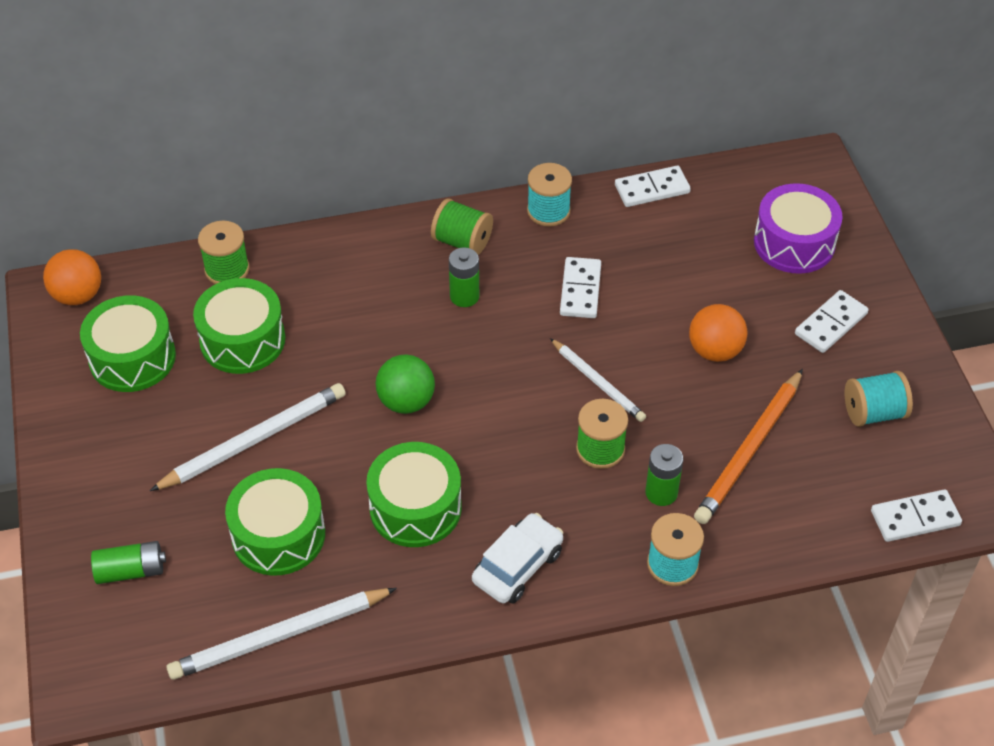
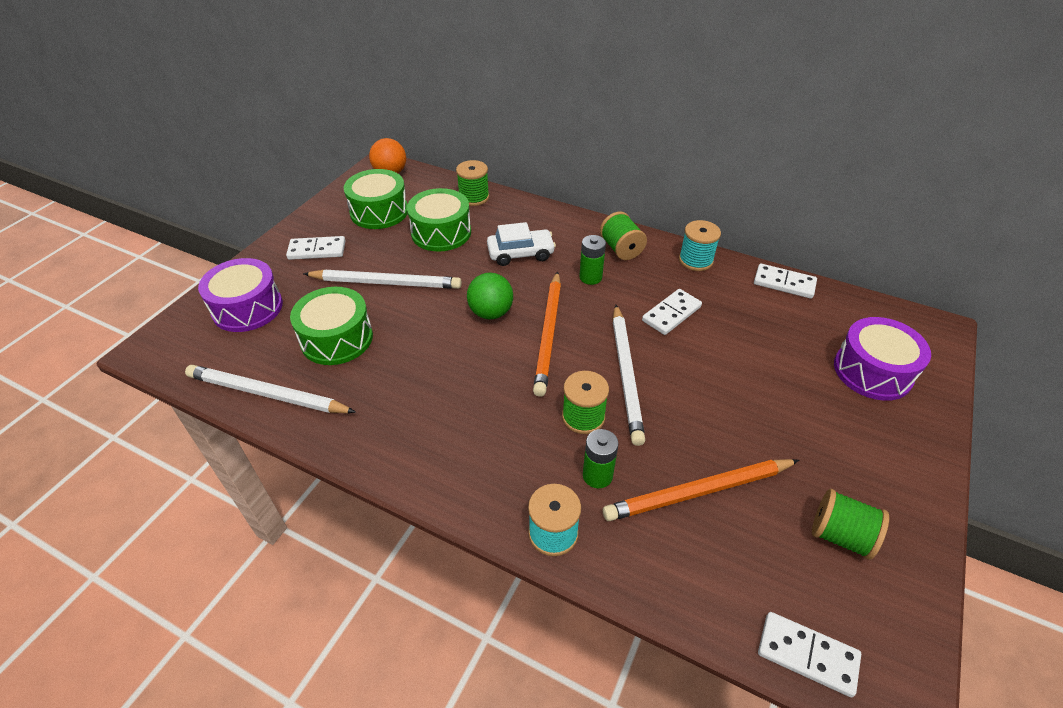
camera: 40 degrees right, 5 degrees down
(131, 571) = (247, 308): green battery -> purple drum
(415, 508) = (426, 374): green drum -> none
(487, 387) = (548, 334): none -> orange pencil
(518, 566) = (445, 454): white car -> white car (521, 254)
(597, 382) = (626, 374): white pencil -> white pencil, size x1.57
(715, 351) = (736, 406): orange ball -> none
(830, 324) = (857, 444): white domino -> white domino (317, 250)
(873, 413) = (840, 535): turquoise spool -> green spool

